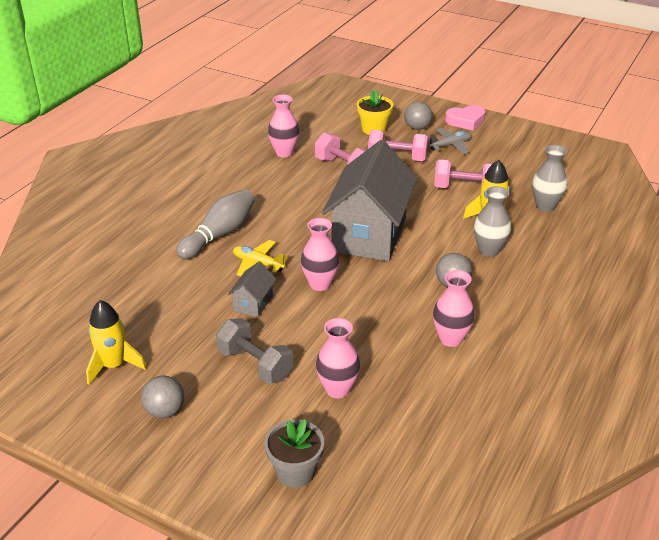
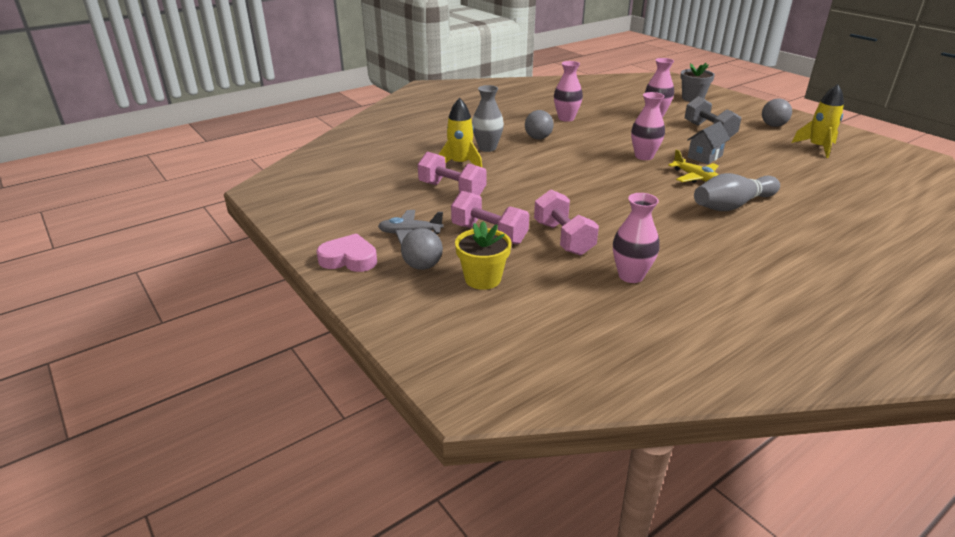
camera: 155 degrees left, 5 degrees down
(369, 234) = (579, 176): grey house -> none
(545, 206) = (399, 162): grey vase -> none

